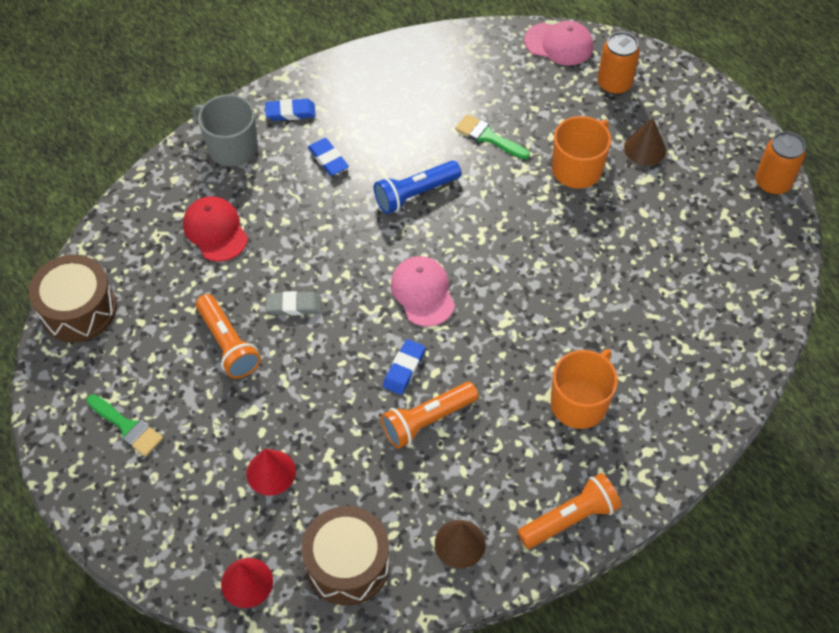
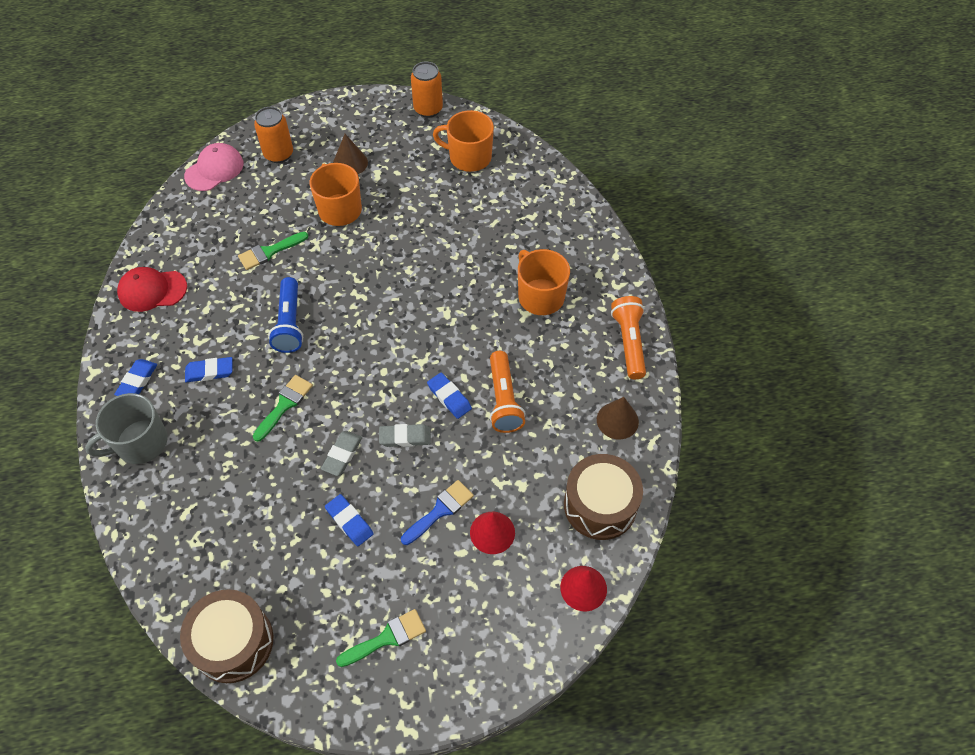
camera: 65 degrees left, 0 degrees up
(215, 230) = (223, 489): red cap -> red cap (152, 290)
(228, 344) = (349, 521): orange flashlight -> blue eraser
(273, 416) = (440, 510): none -> blue brush
(323, 234) = (284, 405): none -> green brush
(338, 350) = (405, 437): none -> grey eraser
(423, 292) = (387, 356): pink cap -> none
(730, 252) = (469, 157): none -> orange mug

